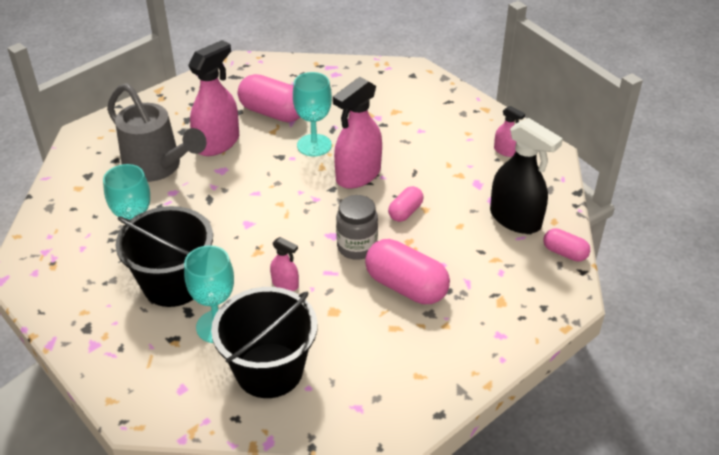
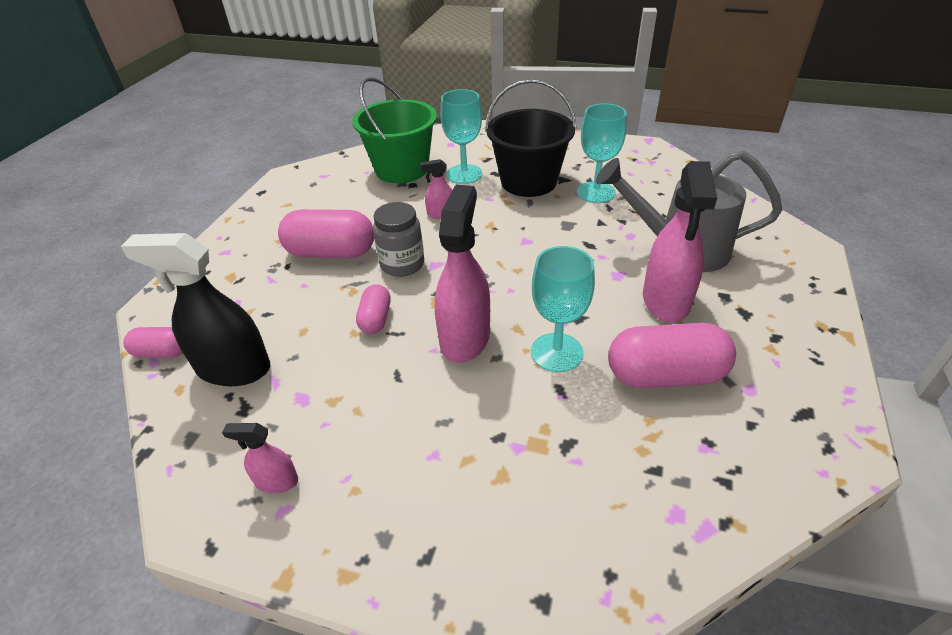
camera: 150 degrees right, 0 degrees up
(269, 370) = (402, 169): black bucket -> green bucket

